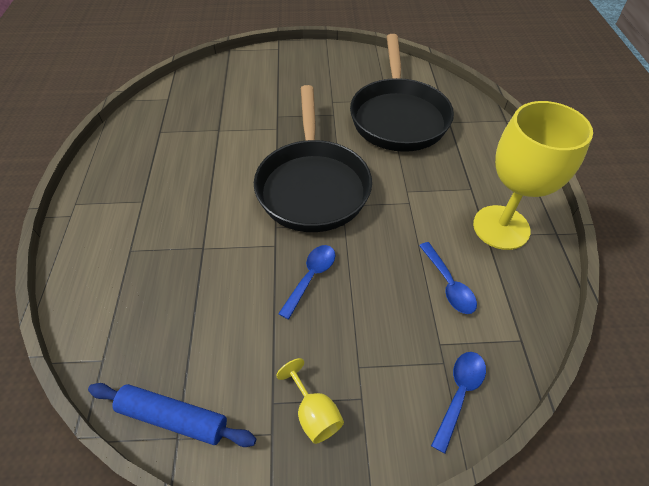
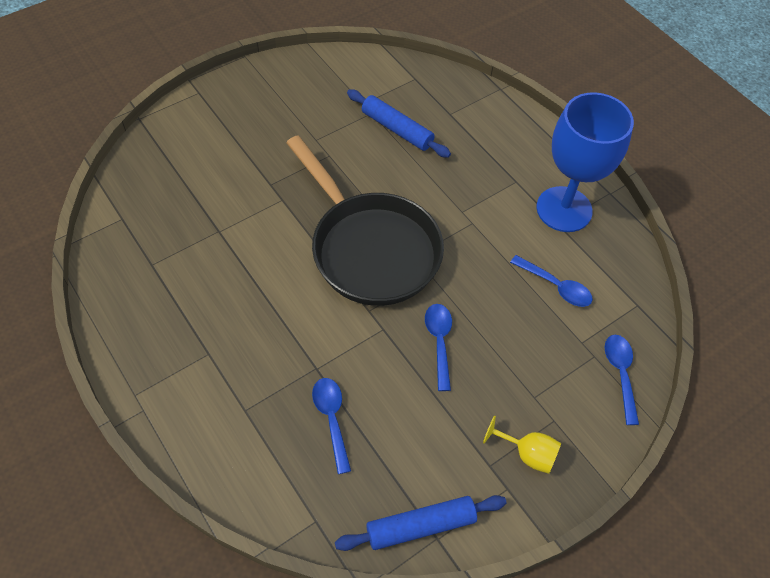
camera: 35 degrees left, 5 degrees up
(181, 290) = (332, 419): none -> blue spoon
(398, 117) = (397, 129): black pan -> blue rolling pin
(501, 227) = (564, 209): yellow goblet -> blue goblet

